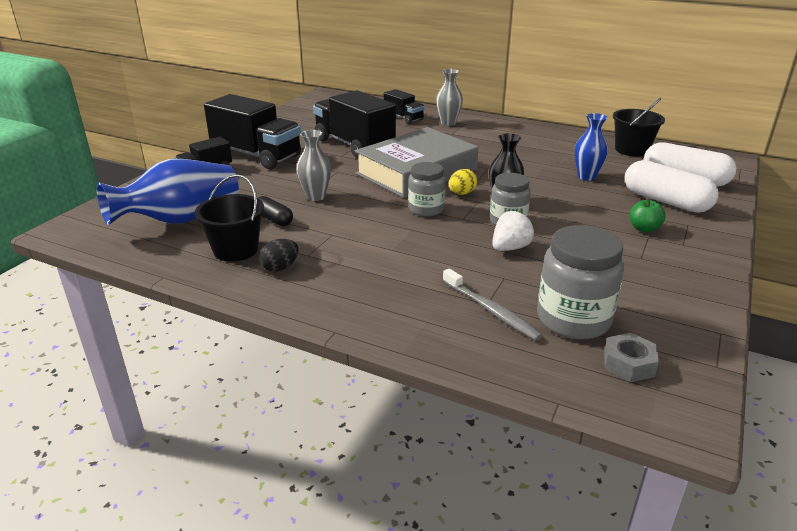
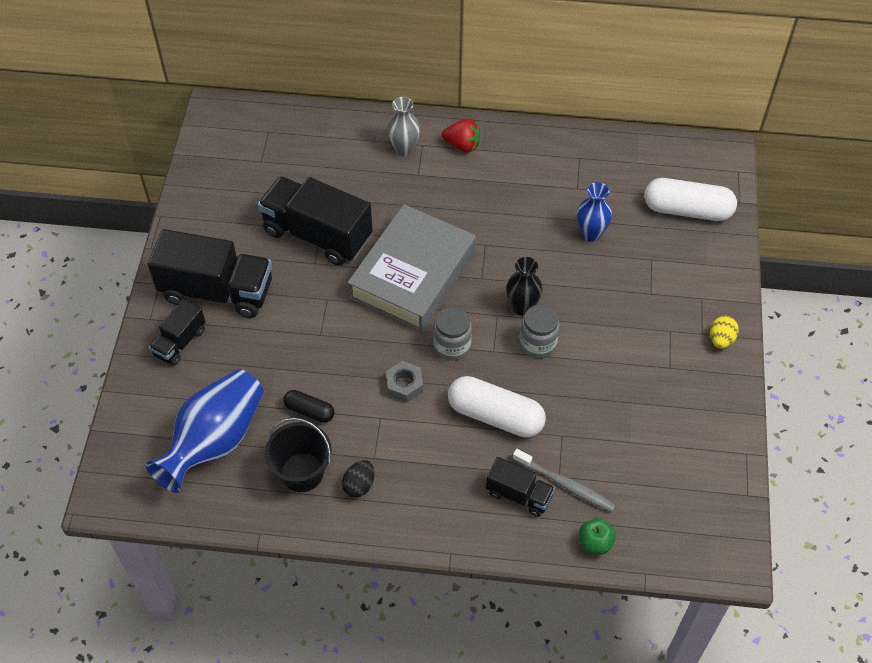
camera: 20 degrees left, 25 degrees up
(315, 196) = (330, 356): grey vase -> none
(403, 118) = (345, 150): black truck -> black truck (519, 495)
(461, 193) = (476, 305): yellow egg -> yellow egg (721, 339)
(495, 127) = (462, 145): none -> red strawberry
(510, 248) = (553, 388): white strawberry -> none
(573, 319) = (633, 474): grey jar -> none
(628, 364) = (685, 514): grey nut -> grey nut (404, 385)
(631, 150) = (624, 160): black bucket -> none
(644, 229) = (664, 318): green apple -> green apple (595, 543)
(665, 201) = (676, 261): white capsule -> white capsule (495, 416)

